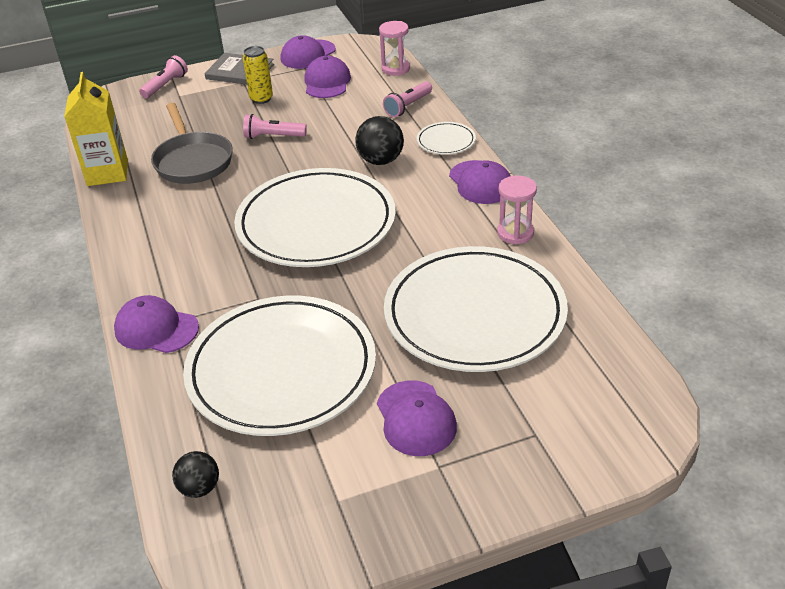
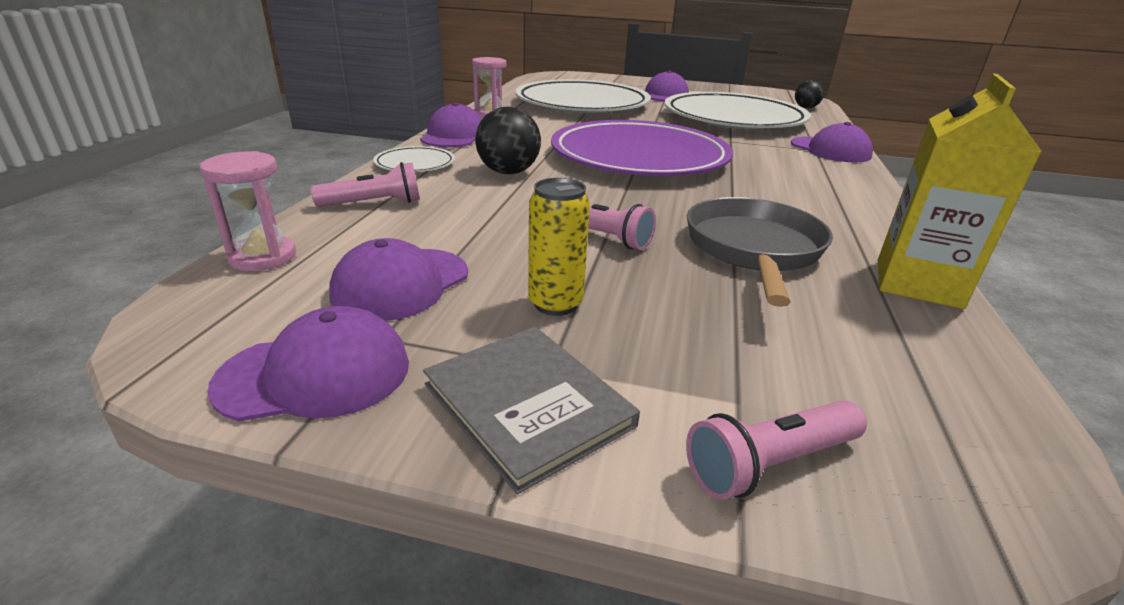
camera: 150 degrees left, 10 degrees down
(316, 224) = (639, 157): white plate -> purple plate

